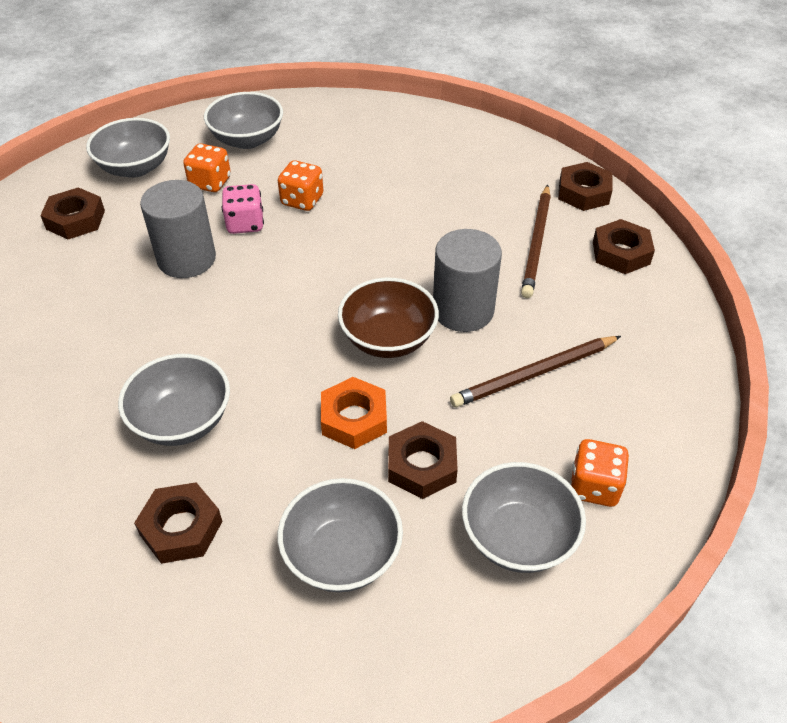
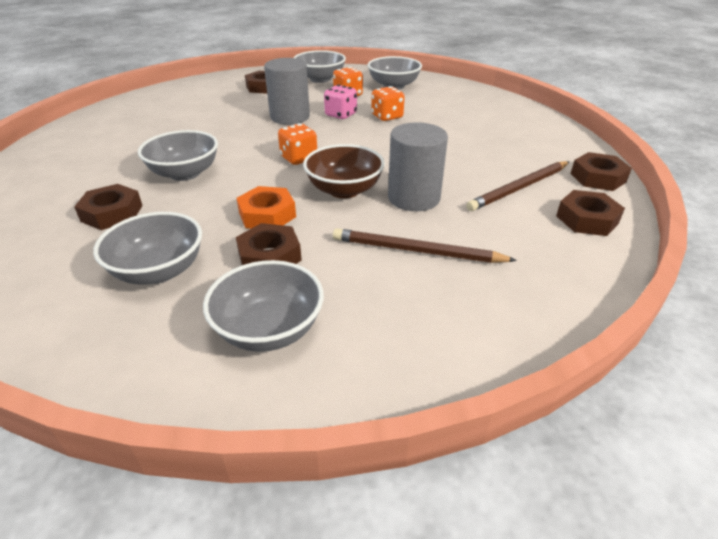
camera: 40 degrees right, 10 degrees down
(594, 486) = (368, 336): orange dice -> orange dice (299, 158)

